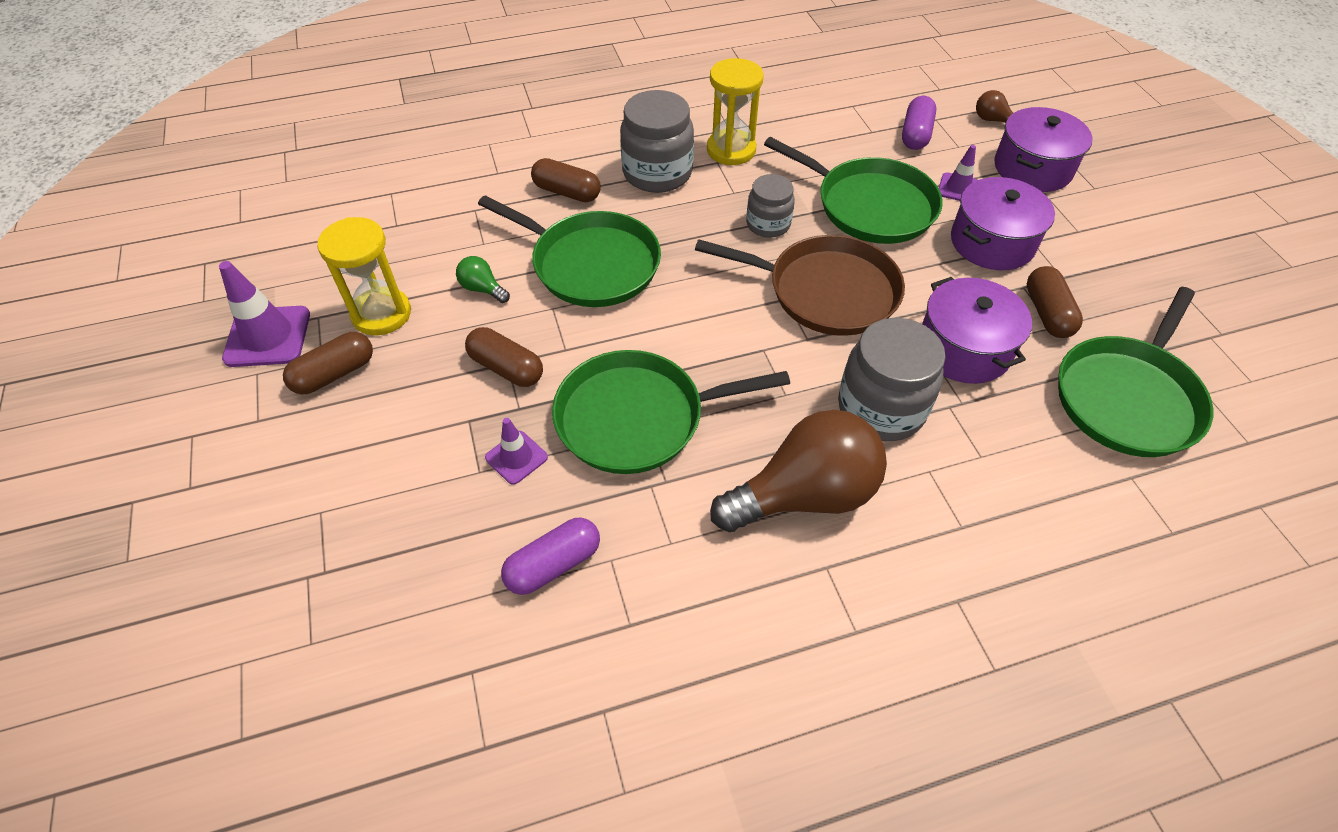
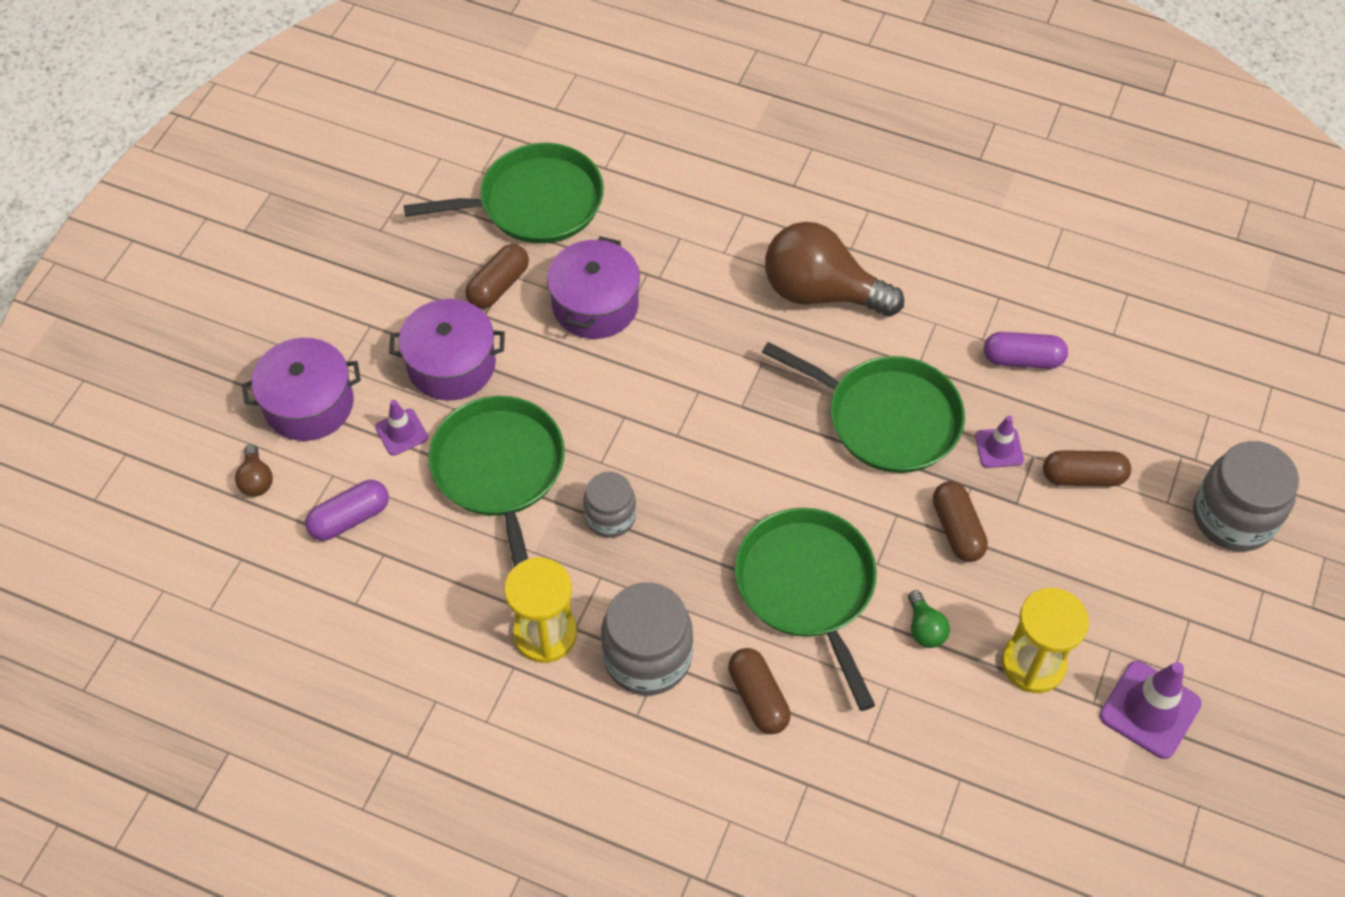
camera: 140 degrees left, 5 degrees up
(334, 374) = (1105, 623): brown capsule -> brown capsule (1083, 477)
(825, 291) = (638, 418): brown pan -> none
(881, 408) = (707, 307): grey jar -> grey jar (1233, 517)

